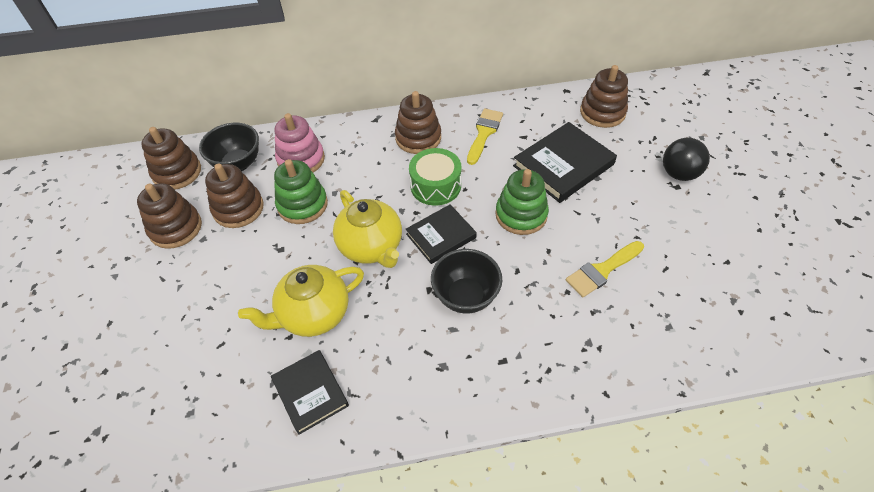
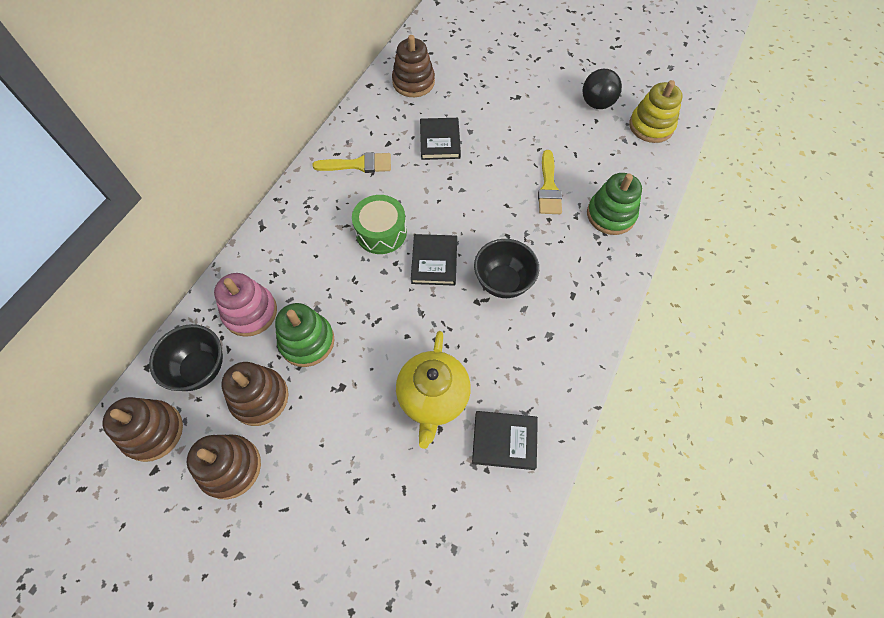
camera: 55 degrees left, 10 degrees up
(371, 247) = (402, 316): yellow teapot -> none
(418, 138) = (317, 210): brown stacking toy -> none
(484, 133) = (358, 164): yellow brush -> yellow brush turned 120 degrees clockwise
(521, 215) = (461, 198): green stacking toy -> green stacking toy (610, 215)
(563, 165) = (439, 141): black book -> black book, size x0.64
(679, 174) = (509, 87): black ball -> black ball (597, 103)
(781, 313) = (651, 126): none -> yellow stacking toy

